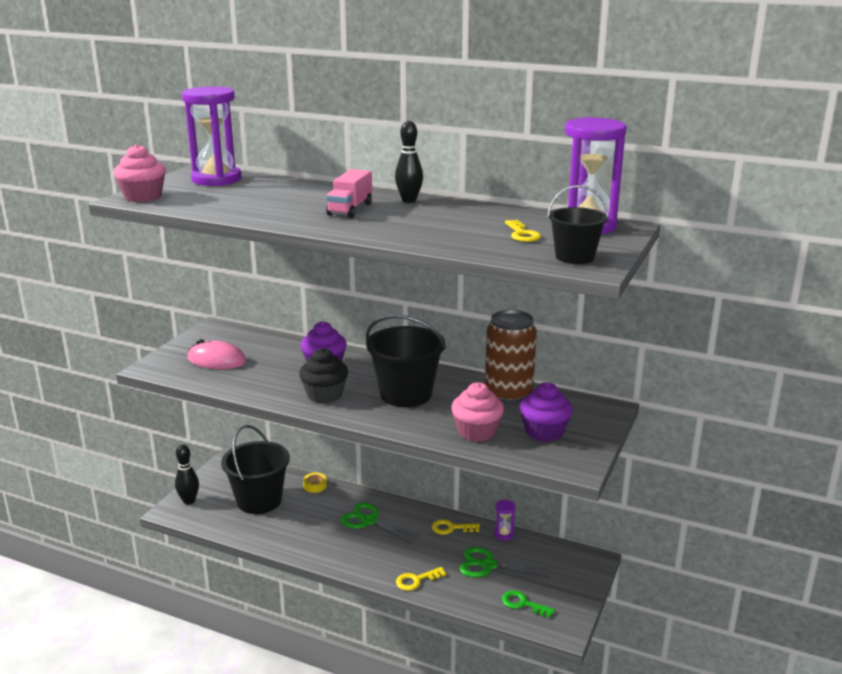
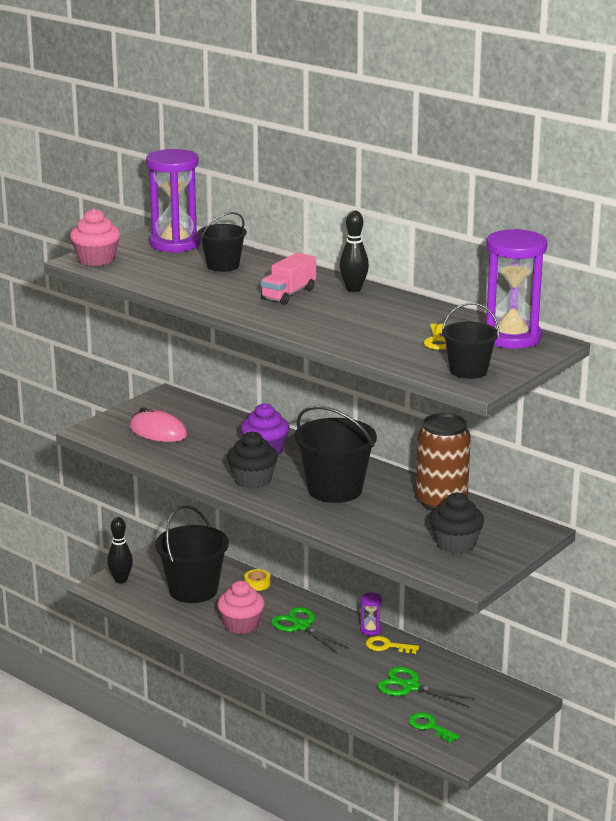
camera: 15 degrees right, 0 degrees up
(272, 192) = (223, 266): none -> black bucket
(416, 580) = (328, 688): yellow key -> none
(476, 432) = (387, 535): pink cupcake -> pink cupcake (241, 625)
(504, 534) = (442, 660): purple hourglass -> purple hourglass (370, 630)
(544, 432) = (455, 544): purple cupcake -> black cupcake

